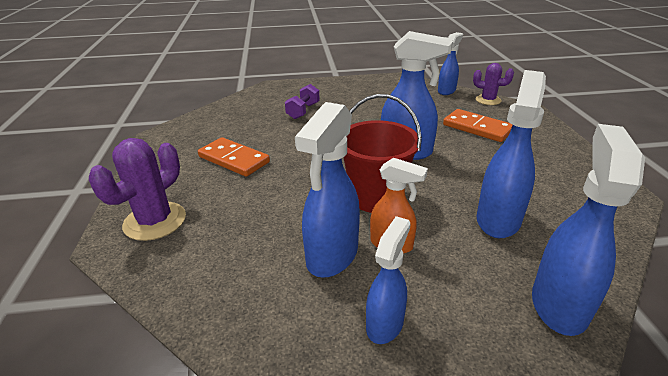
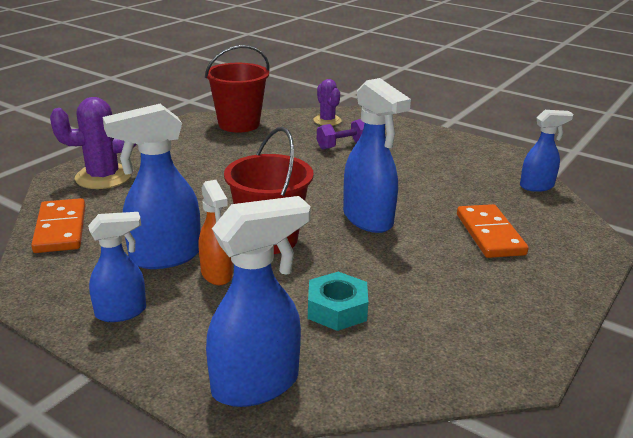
camera: 40 degrees right, 5 degrees down
(200, 126) = (239, 124): none -> red bucket
(233, 159) = (218, 160): orange domino -> orange domino (60, 229)
(488, 100) = (569, 216): purple cactus -> purple cactus (327, 120)
(498, 219) = (337, 309): blue spray bottle -> turquoise nut

